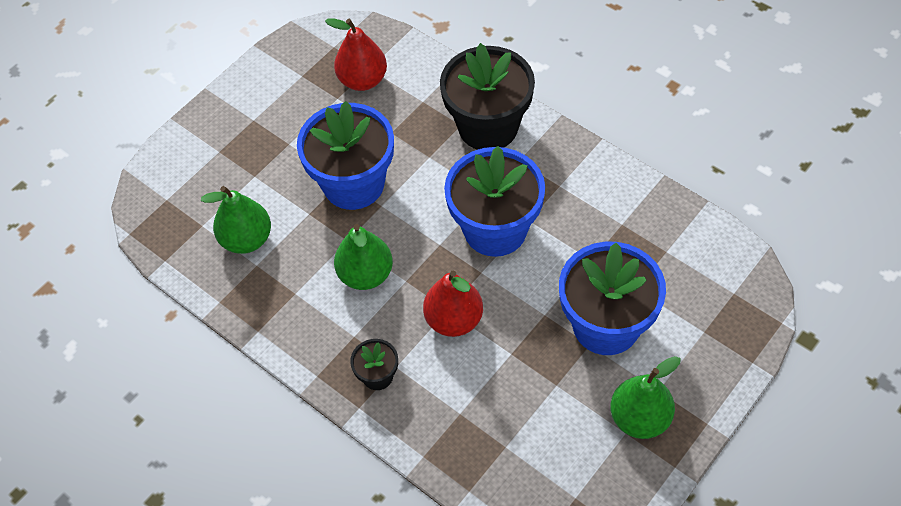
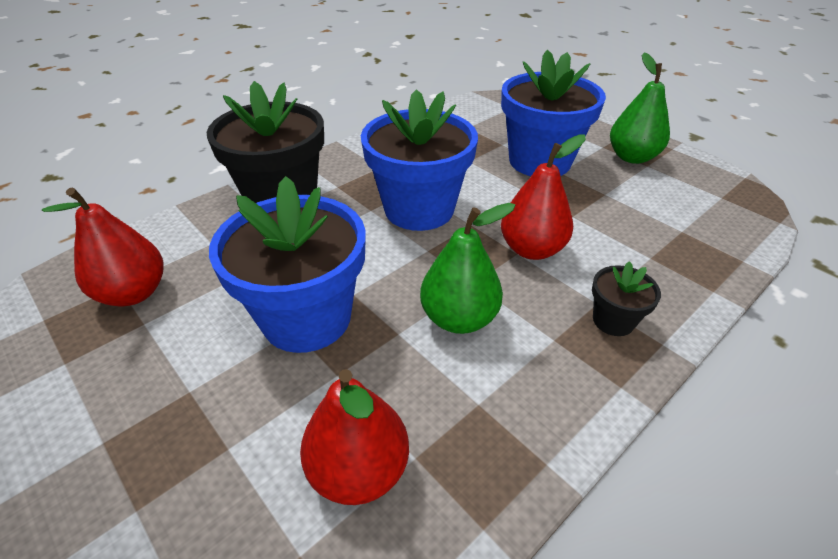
camera: 85 degrees left, 15 degrees down
(247, 239) = (359, 469): green pear -> red pear

